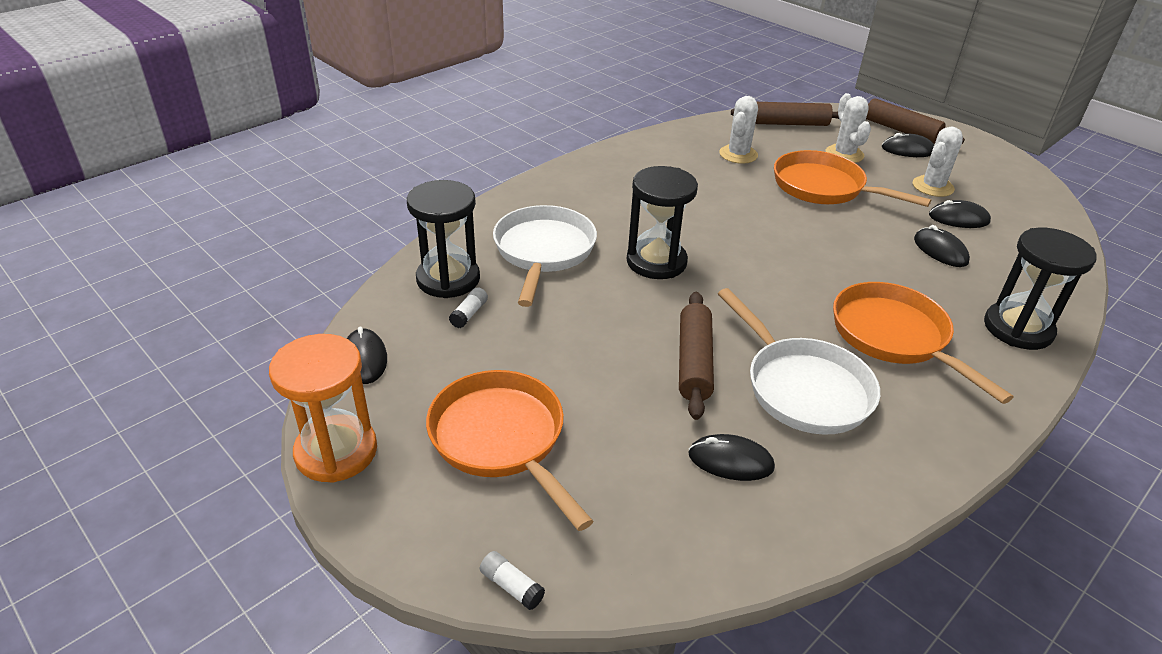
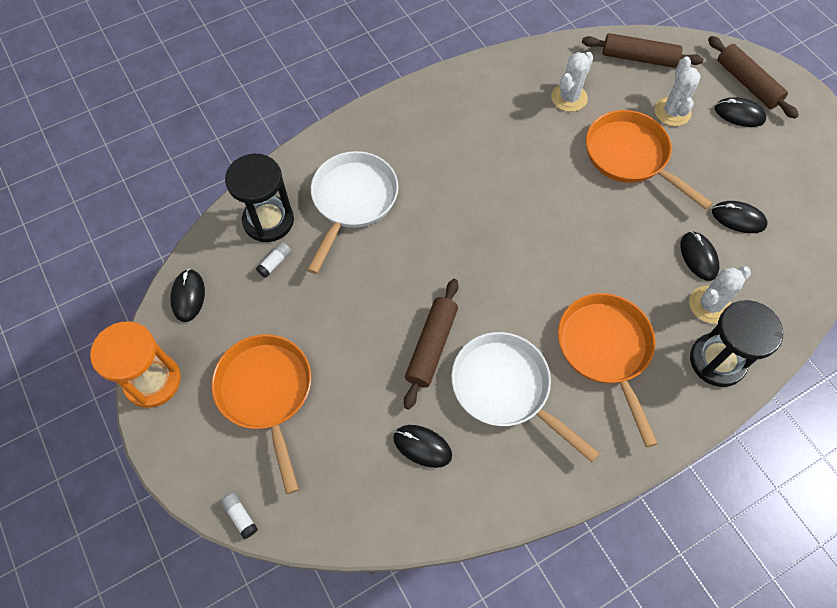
camera: 15 degrees right, 25 degrees up
(656, 262) = (442, 229): black hourglass -> none
(802, 388) = (505, 388): white pan -> white pan turned 150 degrees clockwise
(933, 187) = (736, 171): white cactus -> white cactus (709, 305)

